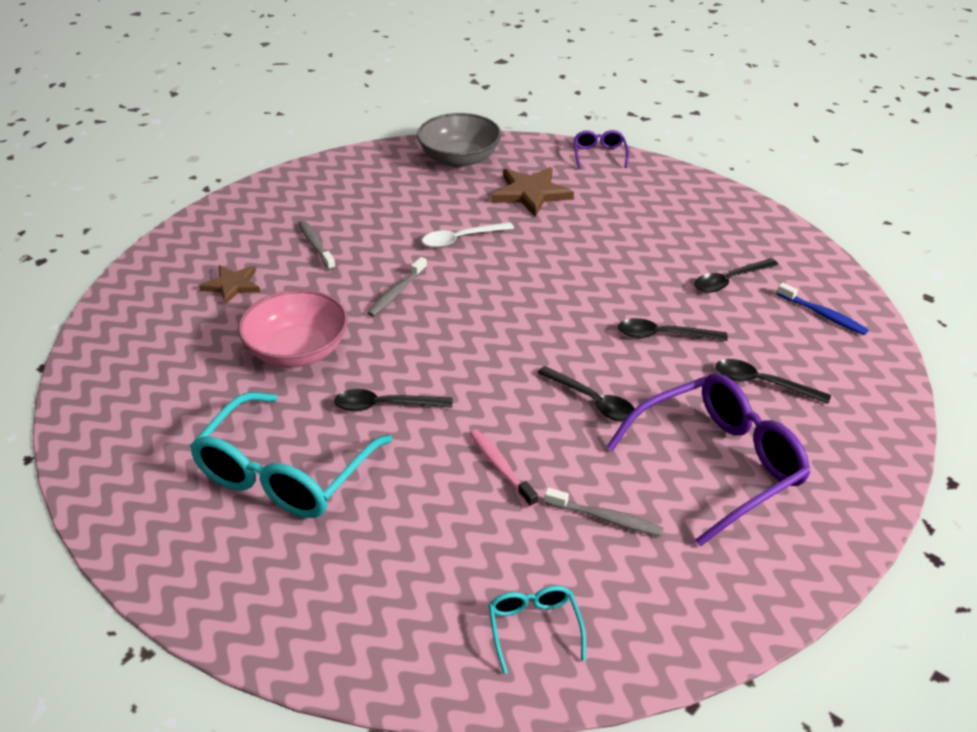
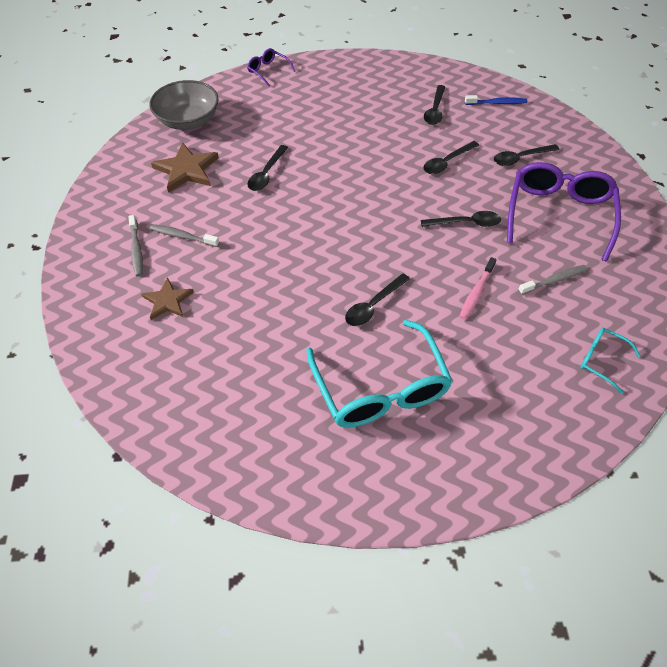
camera: 45 degrees left, 15 degrees up
(297, 351) = (276, 312): pink bowl -> none
(396, 293) = (279, 233): grey toothbrush -> grey toothbrush (136, 250)
(461, 239) = (266, 174): white spoon -> black spoon
(501, 467) = (476, 292): pink toothbrush -> pink toothbrush turned 75 degrees counterclockwise
(531, 193) = (264, 119): brown star -> brown star (187, 170)

